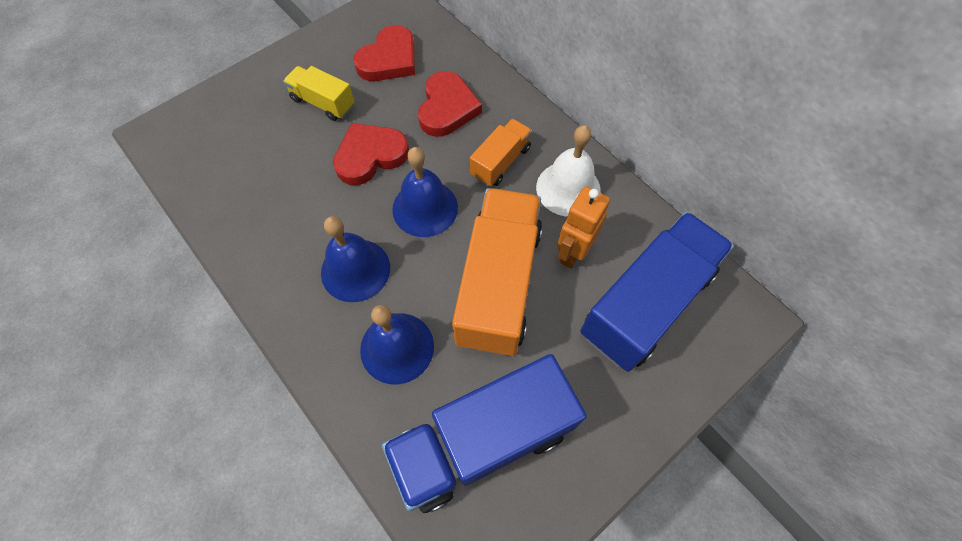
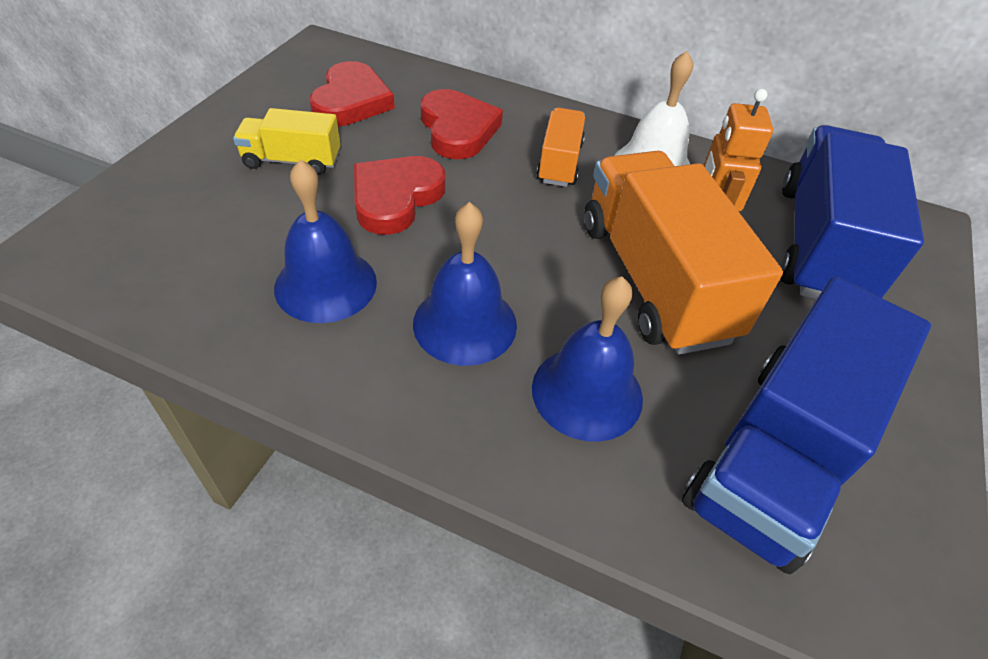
camera: 30 degrees left, 15 degrees down
(425, 208) = (506, 230): blue bell -> blue bell (325, 284)

